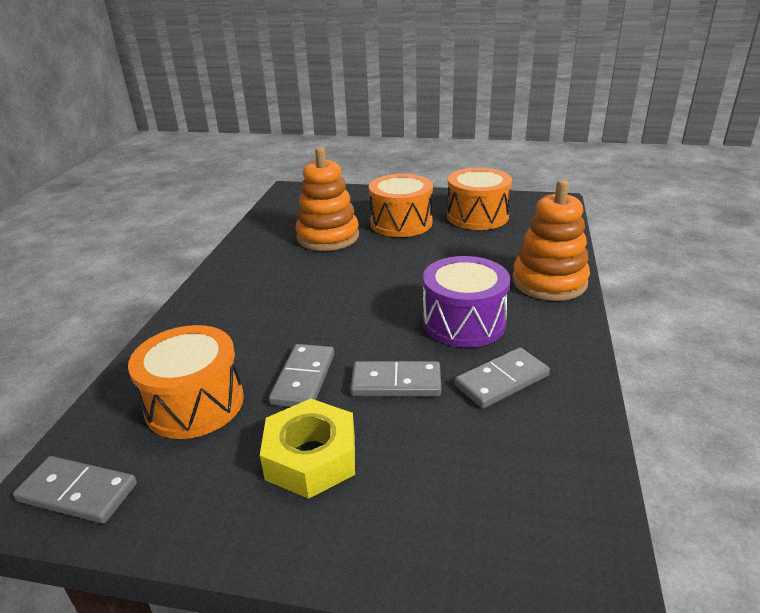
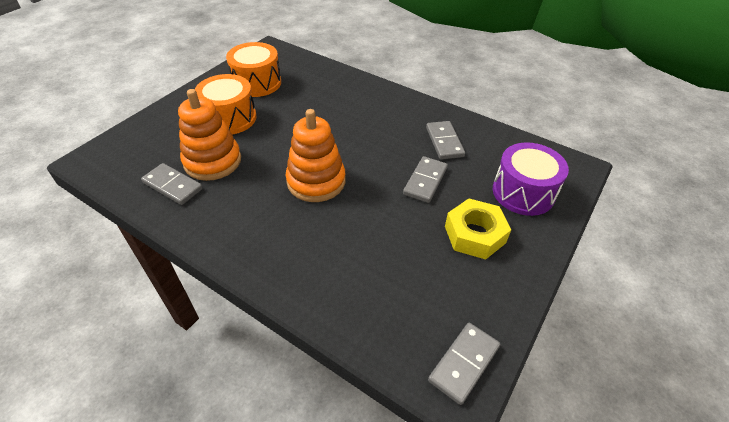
camera: 70 degrees left, 15 degrees up
(195, 403) = (397, 284): orange drum -> none
(304, 379) = (399, 221): grey domino -> grey domino (173, 186)
(464, 322) = (382, 135): purple drum -> purple drum (523, 192)
(549, 282) = (364, 89): orange stacking toy -> orange stacking toy (316, 181)

